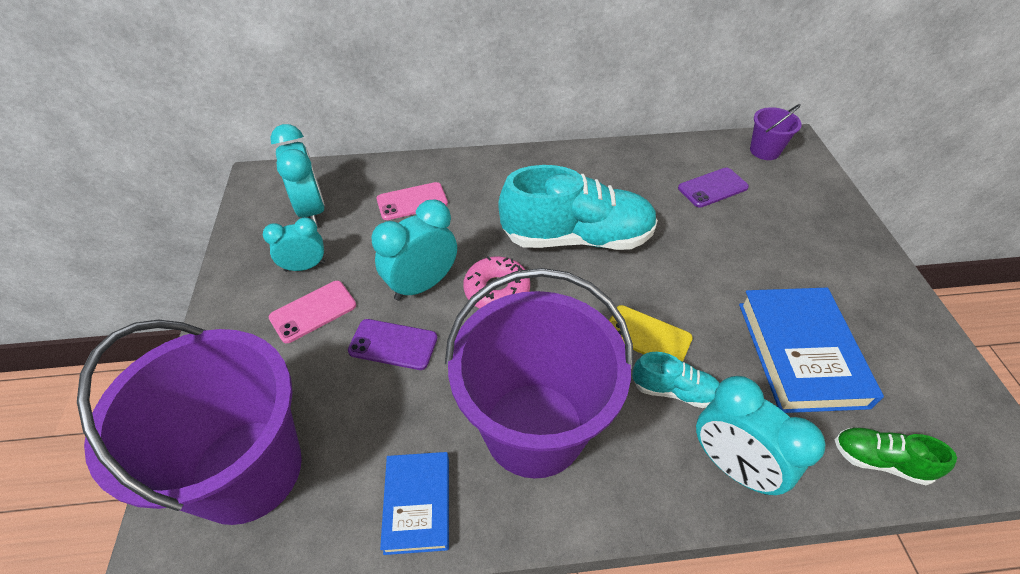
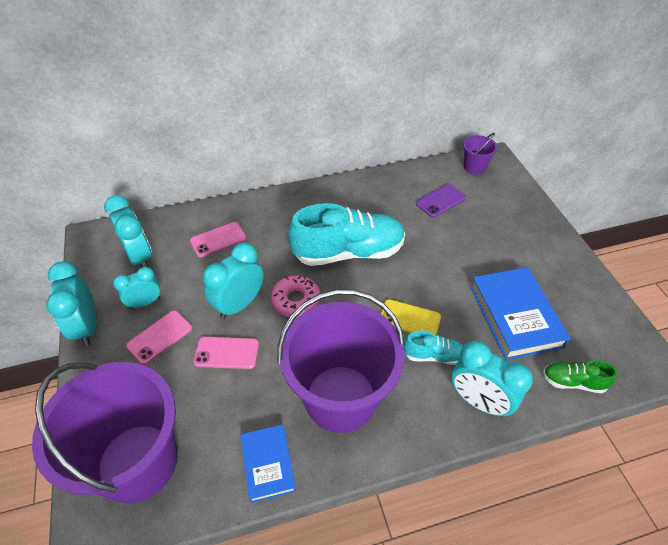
camera: 10 degrees left, 0 degrees up
(228, 286) = (87, 327): none -> turquoise clock
(393, 344) = (226, 353): purple phone -> pink phone

